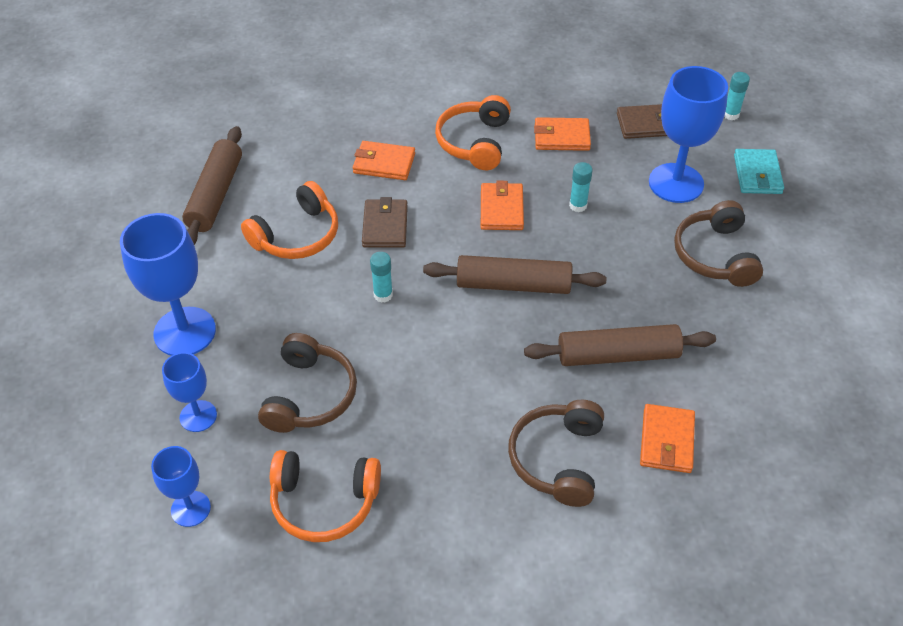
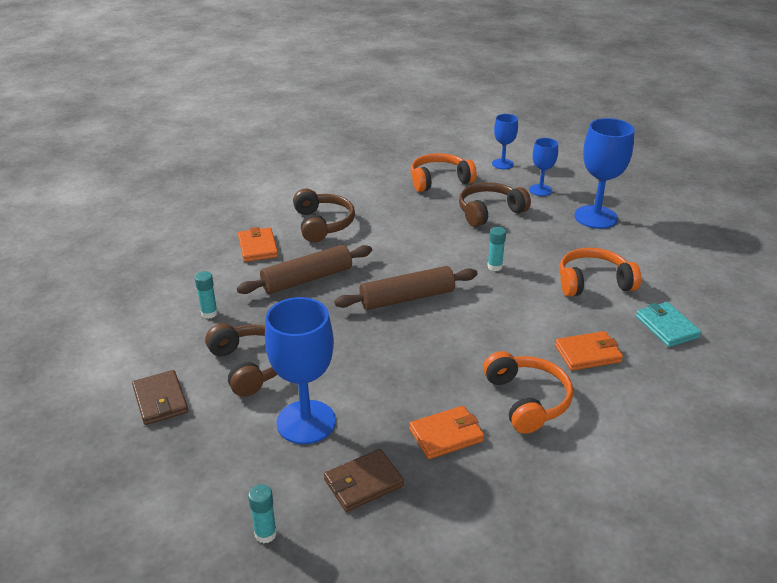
camera: 155 degrees right, 15 degrees down
(215, 195) = (685, 290): brown rolling pin -> none
(297, 235) = (593, 282): orange headphones -> orange headphones turned 60 degrees clockwise
(309, 395) = (489, 212): brown headphones -> brown headphones turned 75 degrees clockwise
(385, 226) = (536, 307): brown wallet -> brown wallet (160, 400)
(501, 209) = (455, 347): orange wallet -> none
(578, 205) = (390, 371): turquoise glue stick -> turquoise glue stick (209, 313)
(757, 174) = (221, 460): turquoise wallet -> turquoise wallet (667, 327)

